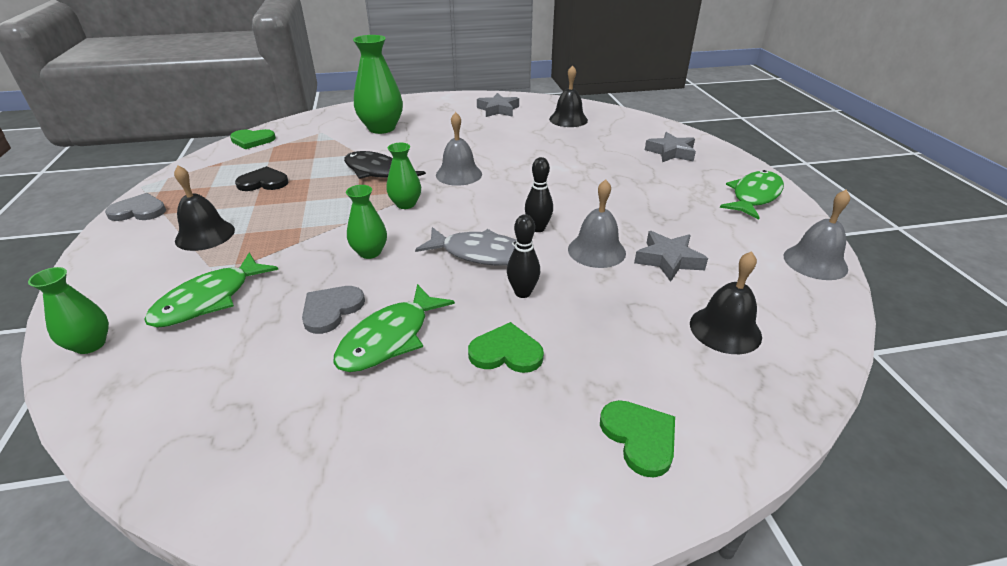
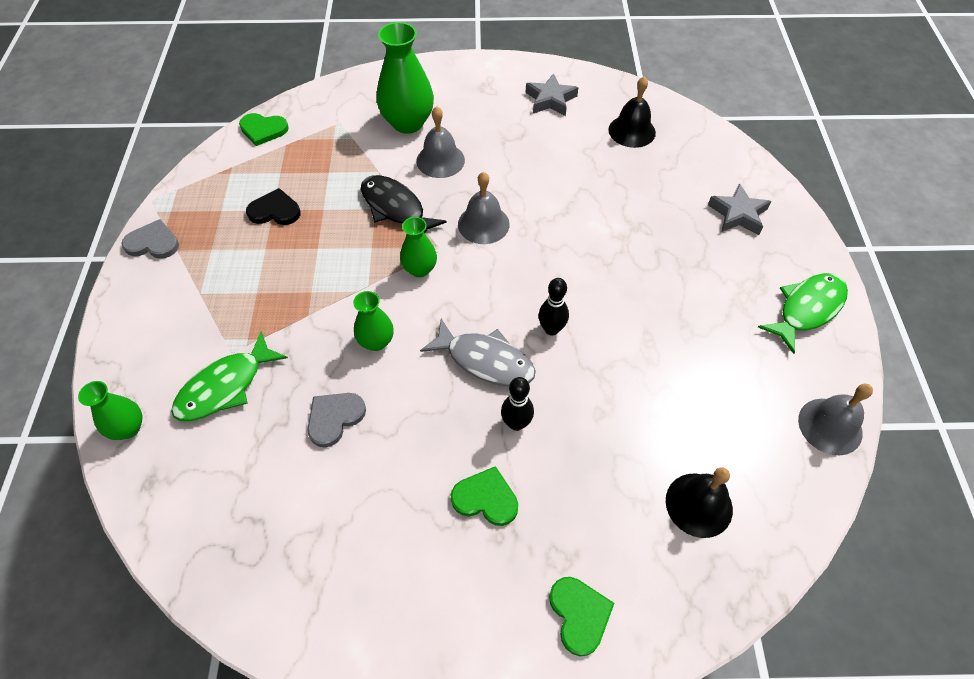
camera: 10 degrees right, 20 degrees up
(205, 235) = (218, 291): black bell -> none
(389, 338) = (383, 464): green fish -> none
(596, 251) = (604, 373): grey bell -> grey bell (440, 160)
(668, 260) = (675, 399): grey star -> none

